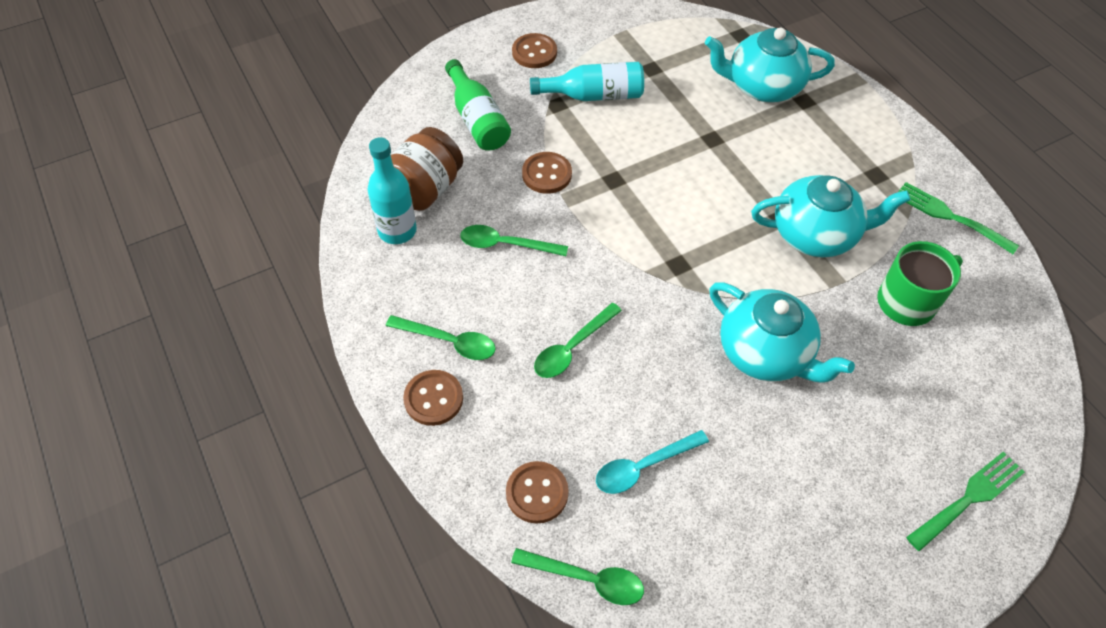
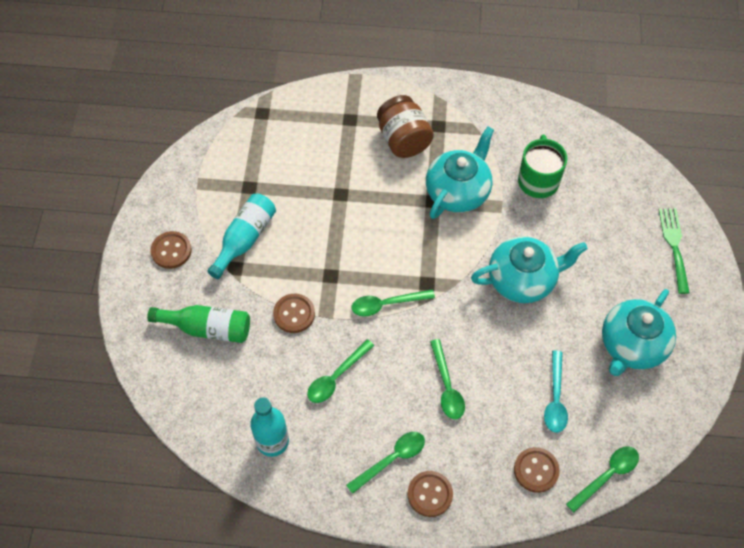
camera: 55 degrees left, 5 degrees up
(425, 189) = (247, 401): brown jar -> brown jar (403, 140)
(623, 243) = (386, 304): none -> green spoon
(762, 86) = (318, 134): turquoise teapot -> turquoise teapot (631, 345)
(949, 216) = (495, 112): green fork -> none

